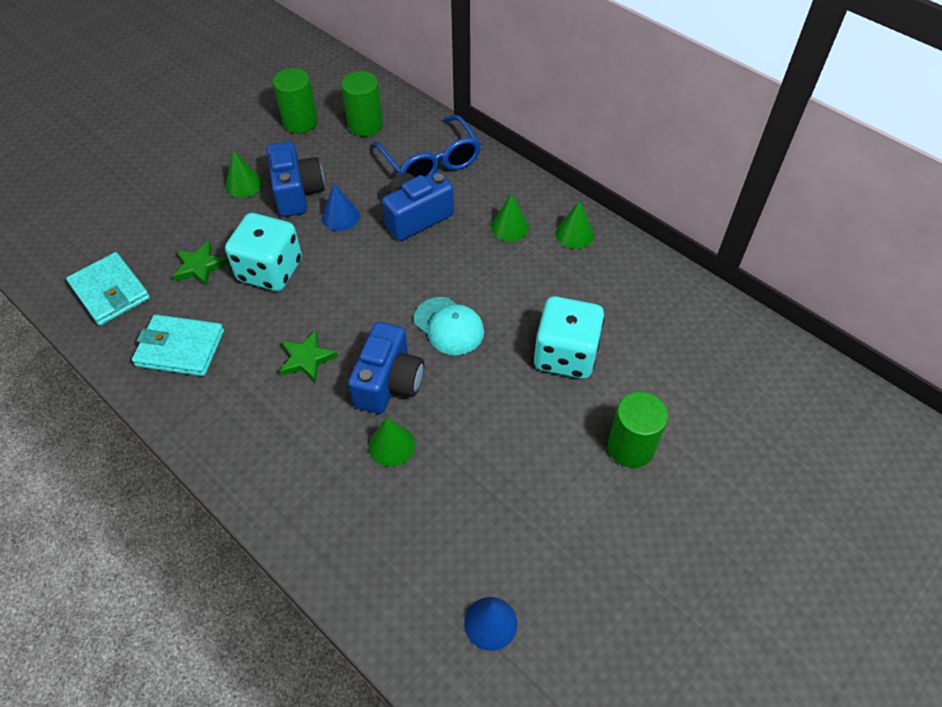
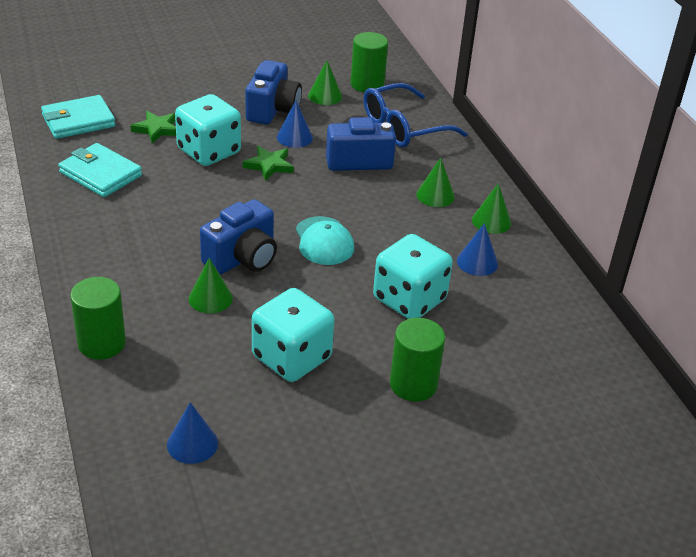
camera: 25 degrees right, 15 degrees down
(110, 292) = (78, 121): turquoise wallet -> turquoise wallet turned 75 degrees clockwise
(244, 184) = (234, 90): green cone -> green cone (325, 96)
(300, 122) = (314, 65): green cylinder -> green cylinder (102, 343)
(306, 359) = (190, 217): green star -> green star (269, 165)
(431, 162) = (403, 127): blue glasses -> blue glasses turned 60 degrees clockwise
(510, 474) = (291, 357): none -> turquoise dice
(593, 285) = (477, 262): none -> blue cone

